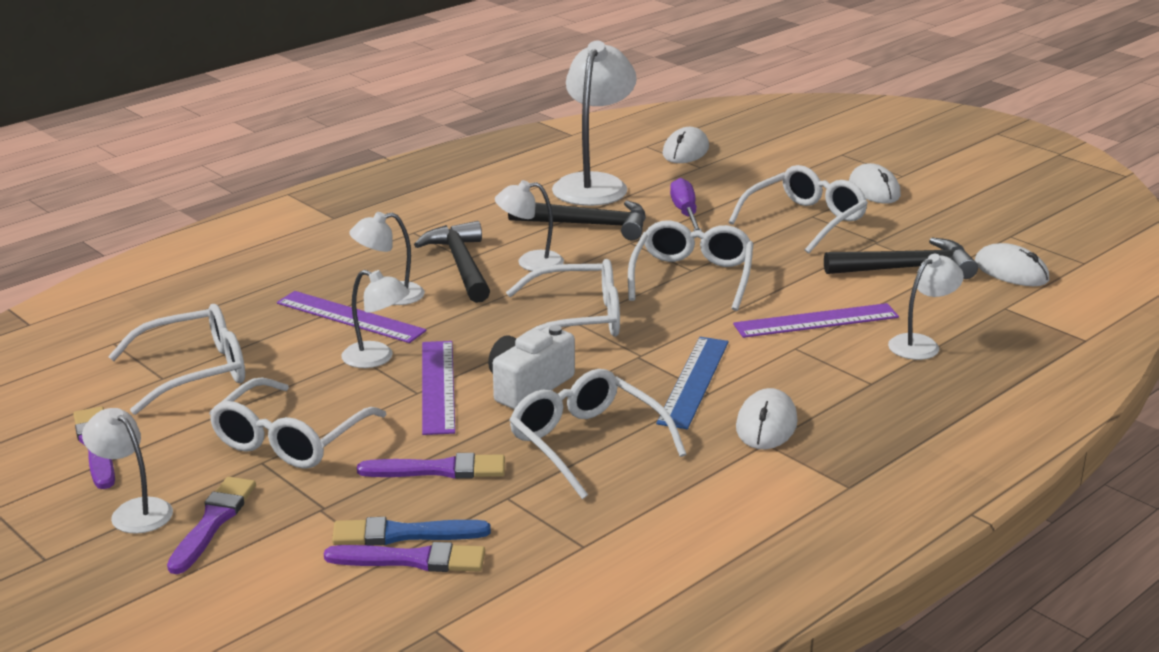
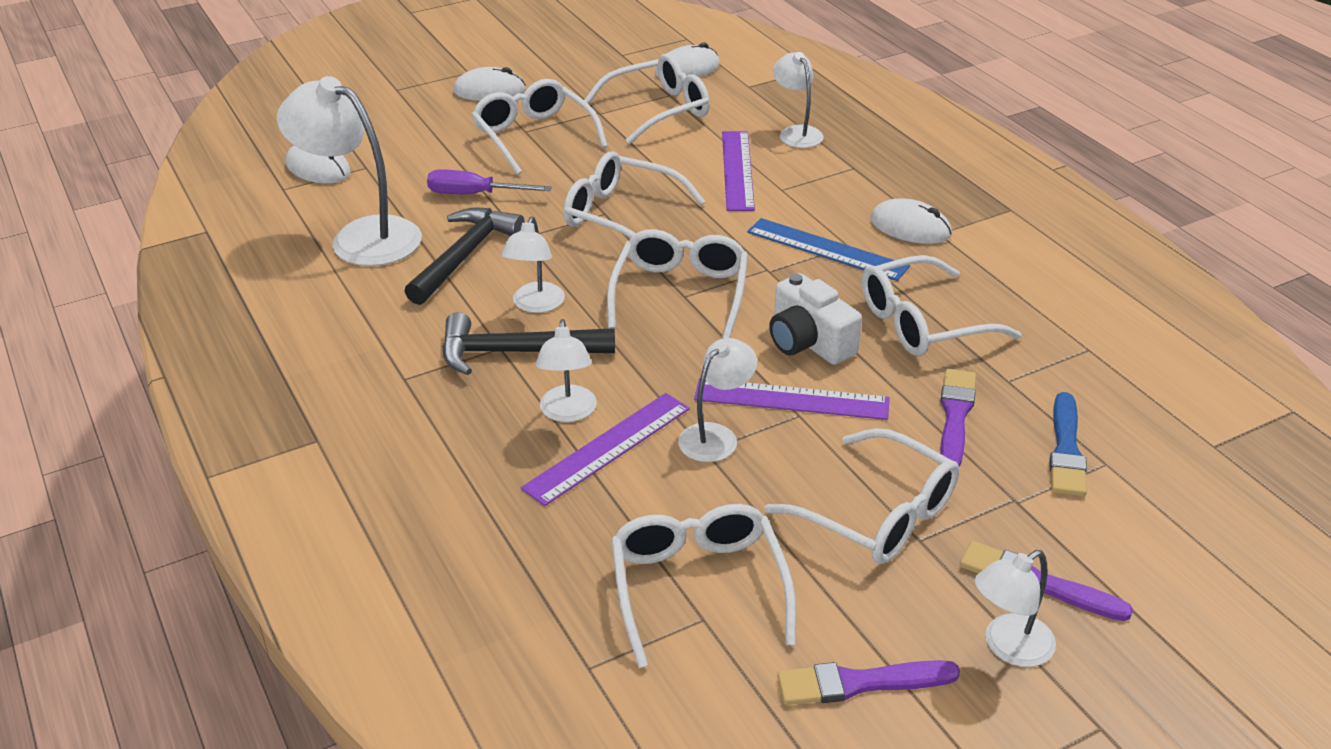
camera: 75 degrees left, 10 degrees up
(412, 560) = (1109, 448): purple brush -> none
(907, 268) = (659, 110): black hammer -> white glasses

